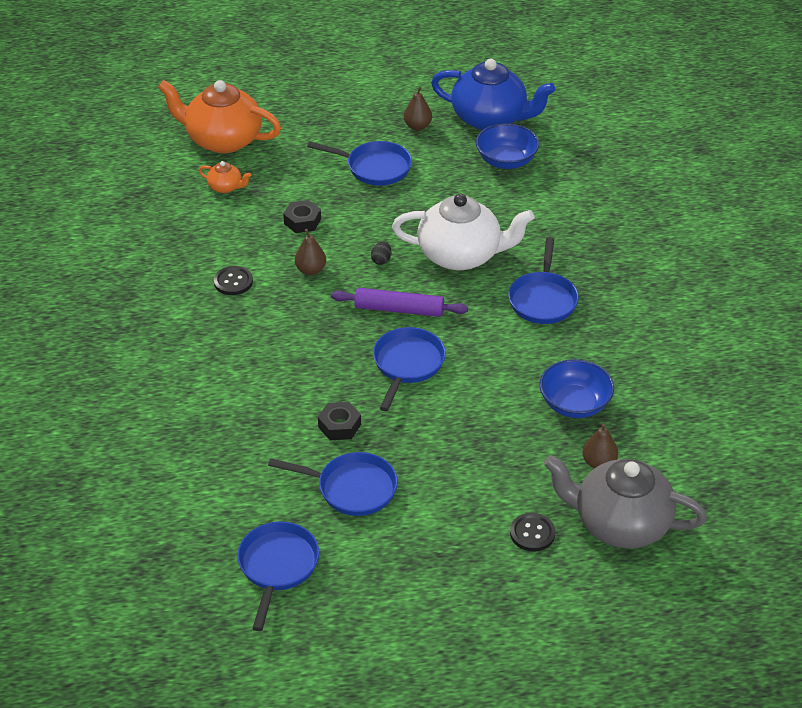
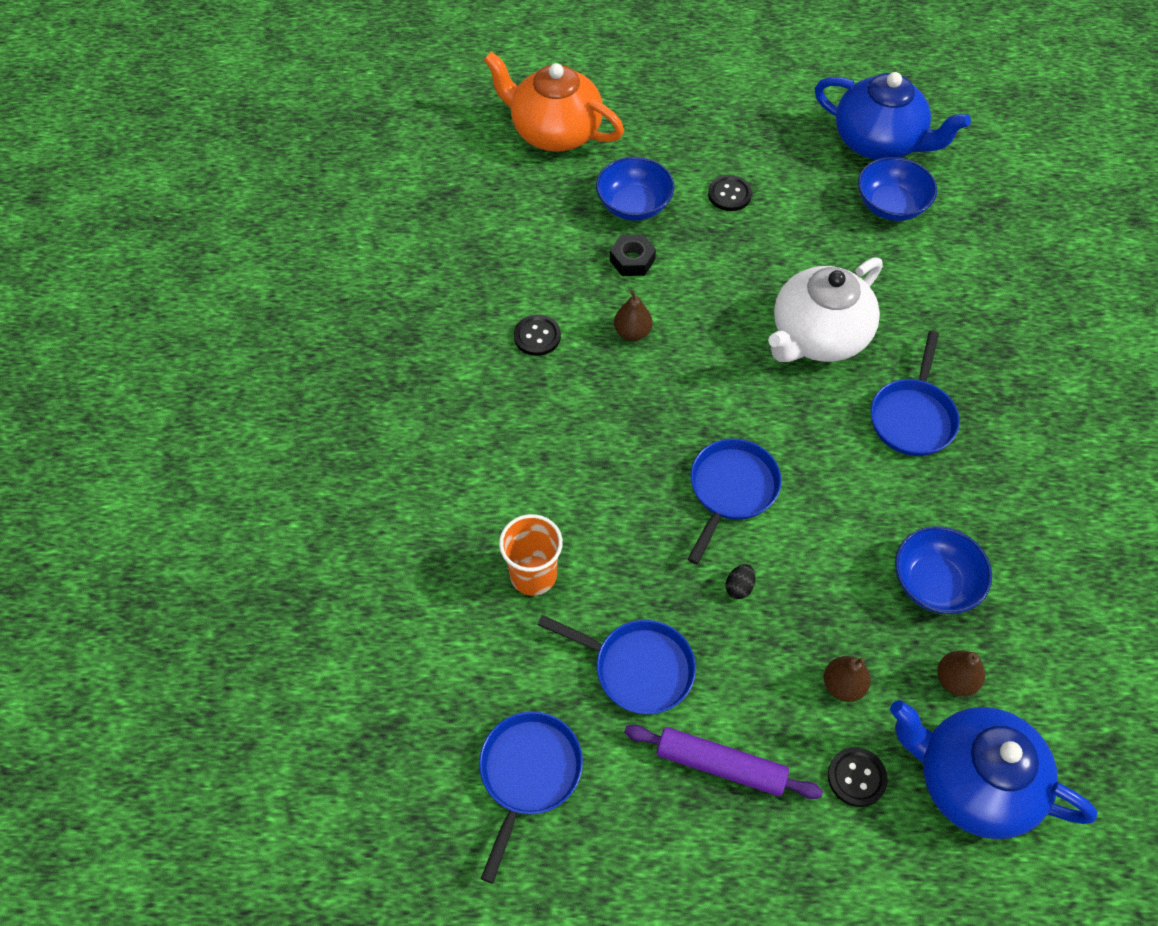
camera: 10 degrees right, 15 degrees up
(225, 187) = (548, 199): orange teapot -> none
(258, 440) = (533, 575): none -> orange cup
(297, 183) = (634, 205): none -> blue bowl
(339, 426) = (635, 570): black nut -> none
(374, 167) = (729, 194): blue pan -> black button
(381, 260) = (719, 330): black egg -> black egg (739, 587)
(399, 309) = (732, 406): purple rolling pin -> purple rolling pin (720, 765)
(417, 126) = (789, 142): brown pear -> brown pear (843, 685)
(461, 255) = (818, 336): white teapot -> white teapot turned 120 degrees clockwise
(620, 523) = (972, 781): grey teapot -> blue teapot

